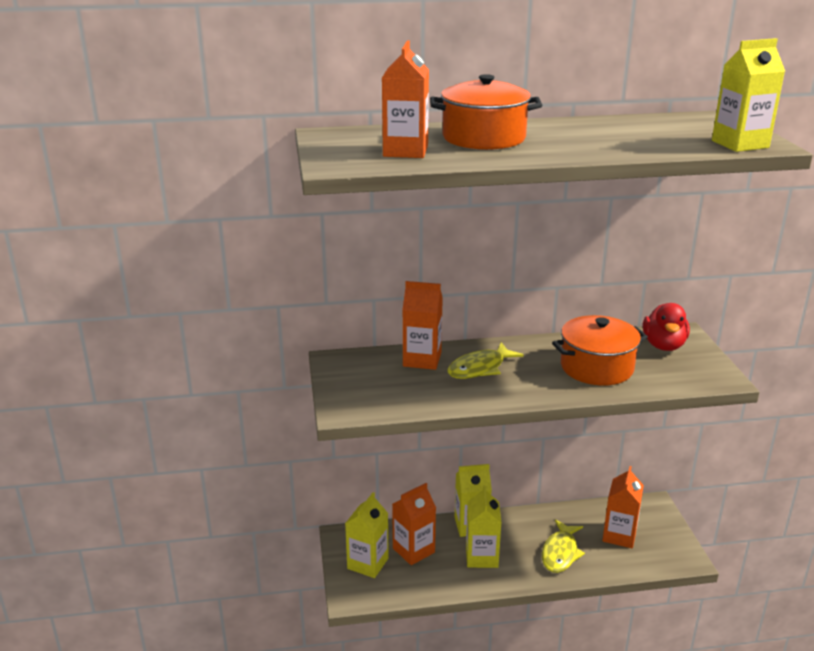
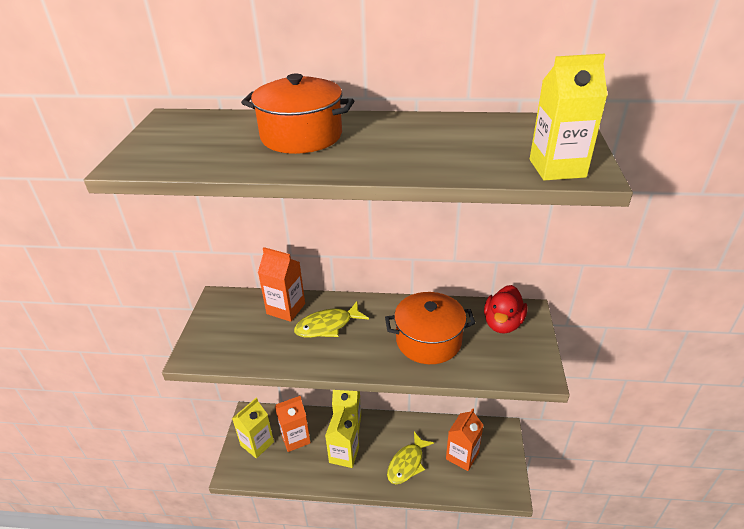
camera: 15 degrees right, 10 degrees up
(405, 151) = (212, 148): orange carton -> none

